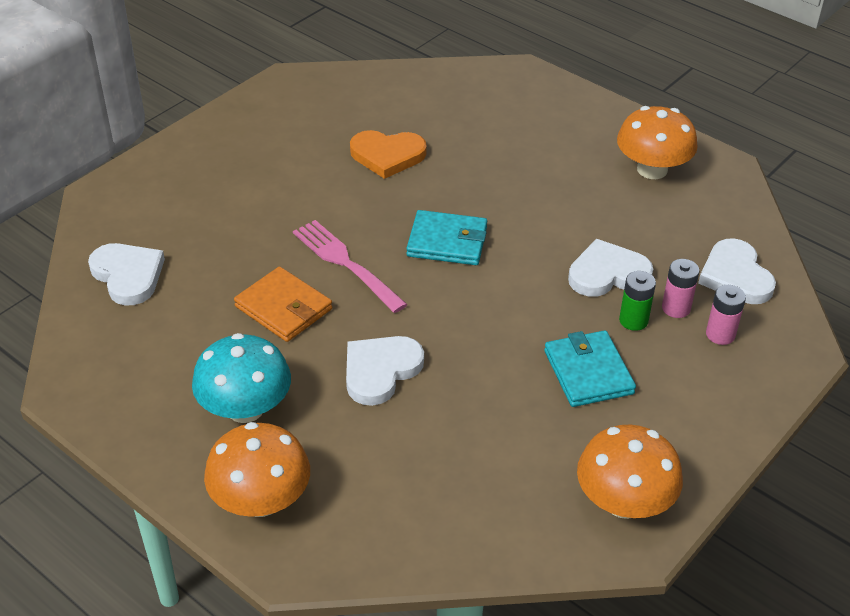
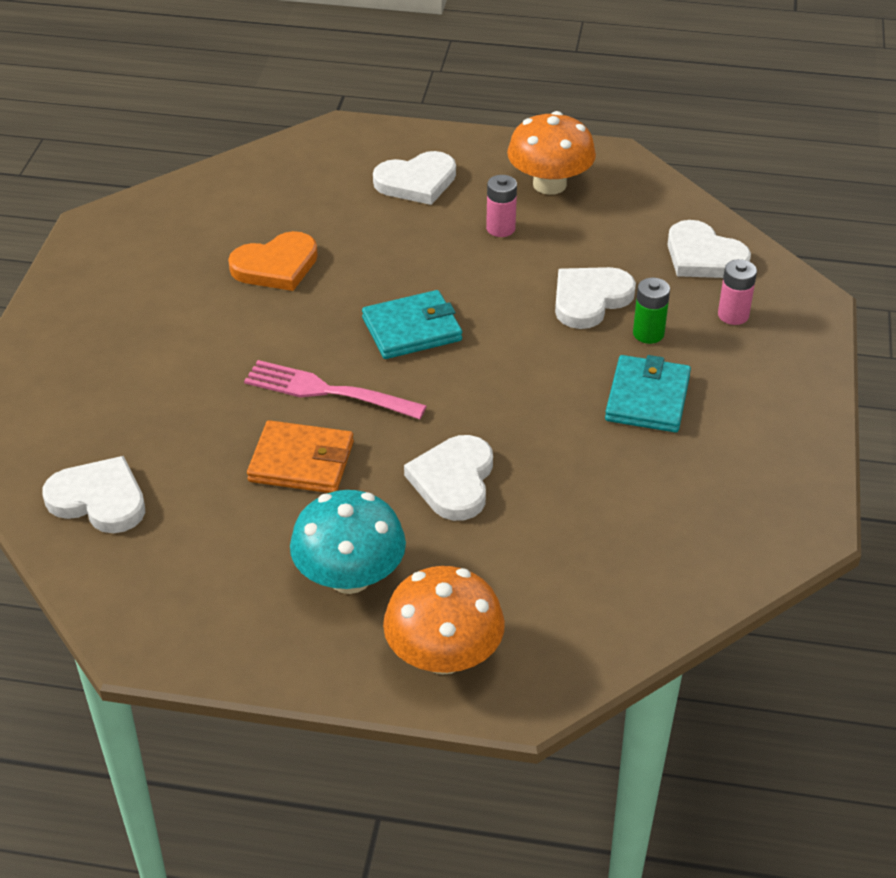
camera: 30 degrees left, 0 degrees up
(546, 130) = (416, 182): none -> white heart
(588, 372) = (647, 398): turquoise wallet -> turquoise wallet turned 60 degrees clockwise
(624, 502) = (772, 499): orange mushroom -> none
(676, 308) = (676, 307): pink battery -> pink battery (500, 228)

